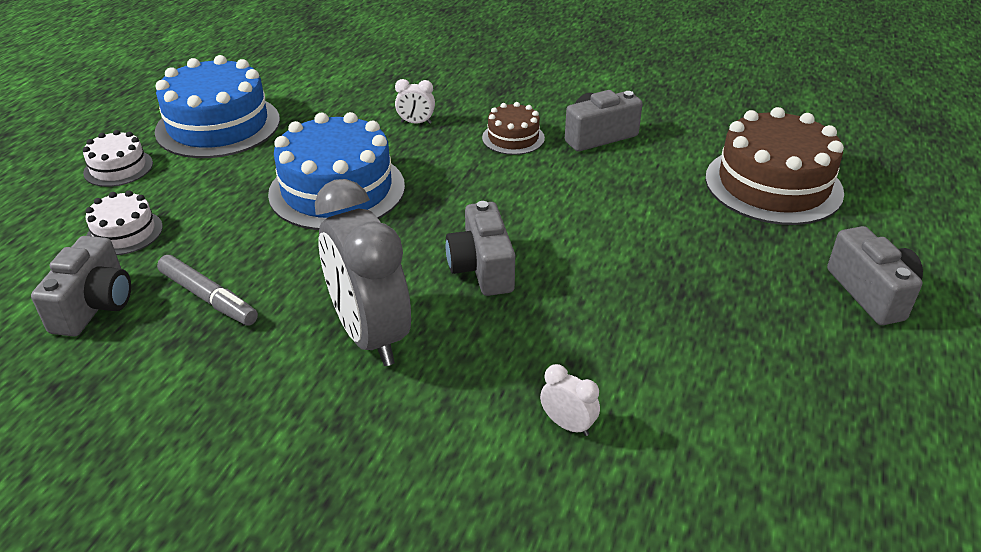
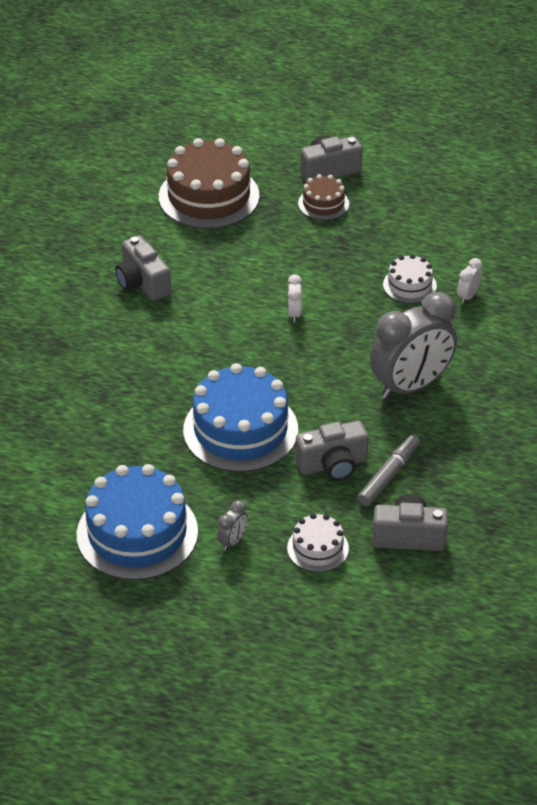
camera: 95 degrees left, 5 degrees up
(118, 168) = (220, 585): white cake -> white cake (409, 285)
(172, 178) = (232, 541): none -> grey clock
(416, 123) = (125, 395): white clock -> white clock (294, 314)
(482, 268) = (331, 339): grey camera -> grey camera (333, 465)
(513, 138) = (148, 332): brown cake -> brown cake (323, 203)

